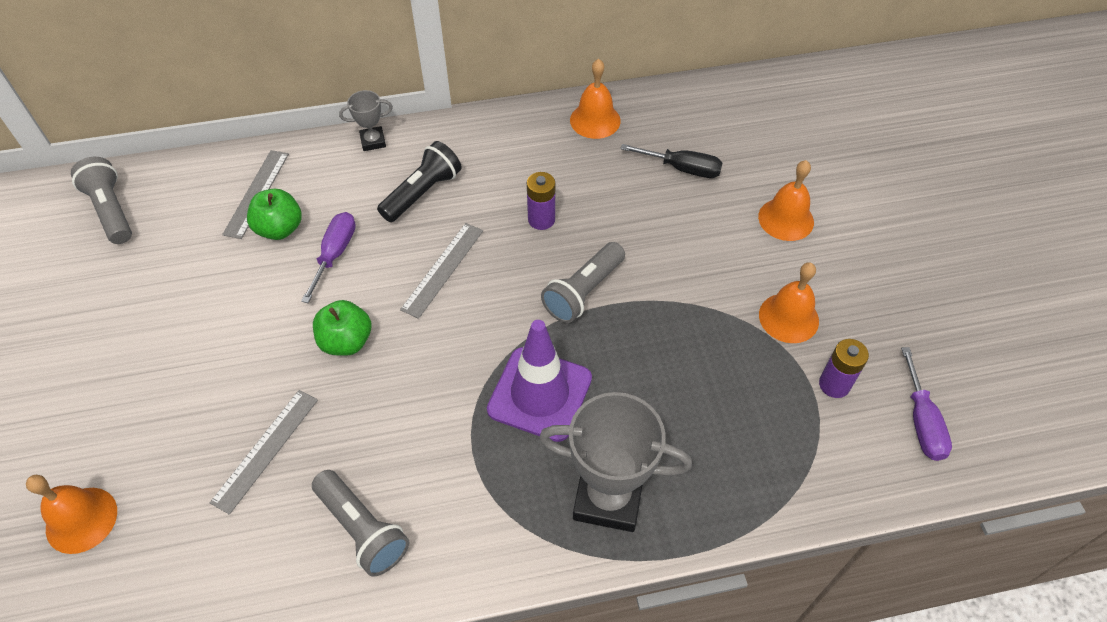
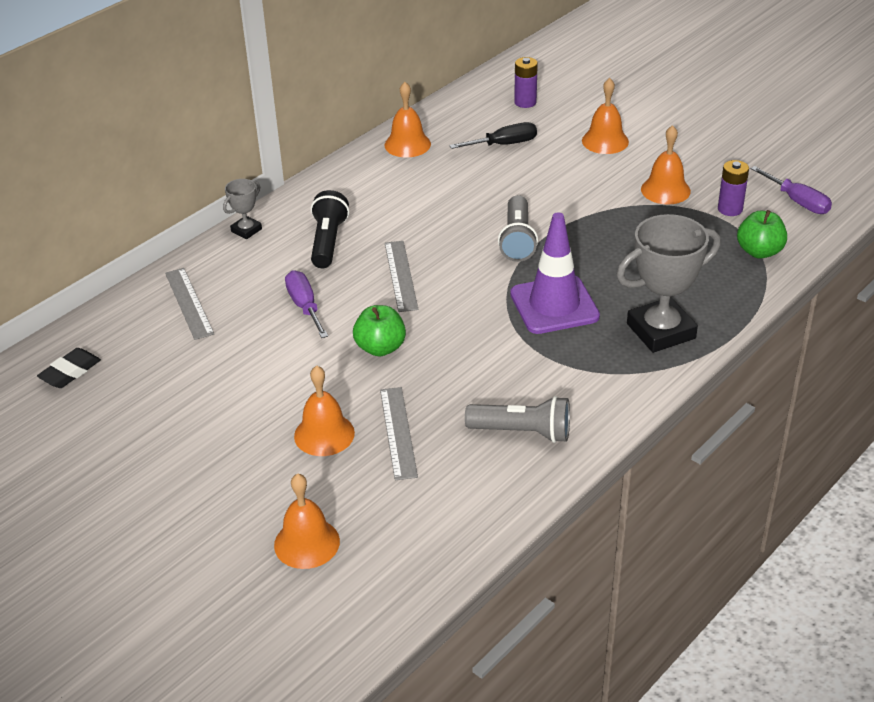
camera: 35 degrees left, 15 degrees down
(111, 211) = (70, 372): grey flashlight -> black eraser
(210, 408) = (324, 434): none -> orange bell
(280, 229) = (239, 314): green apple -> green apple (759, 251)
(541, 219) = (438, 216): purple battery -> purple battery (525, 102)

